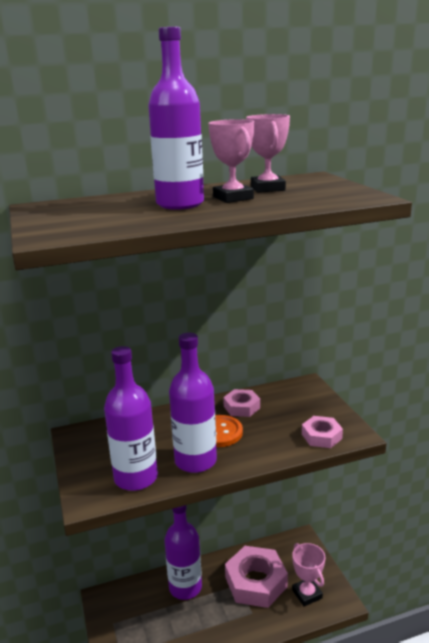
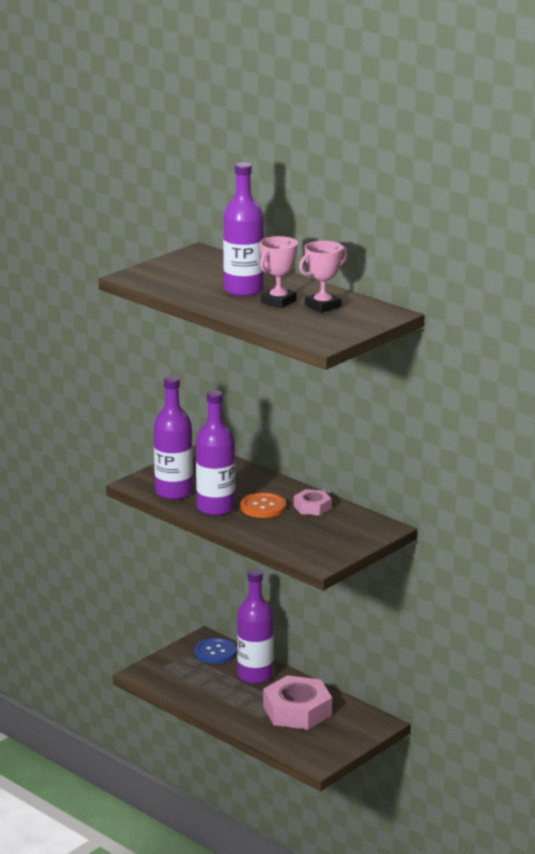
camera: 60 degrees right, 0 degrees up
(129, 599) = (215, 652): none -> blue button
(307, 594) = (309, 742): pink trophy -> none
(321, 436) = (302, 550): pink nut -> none

